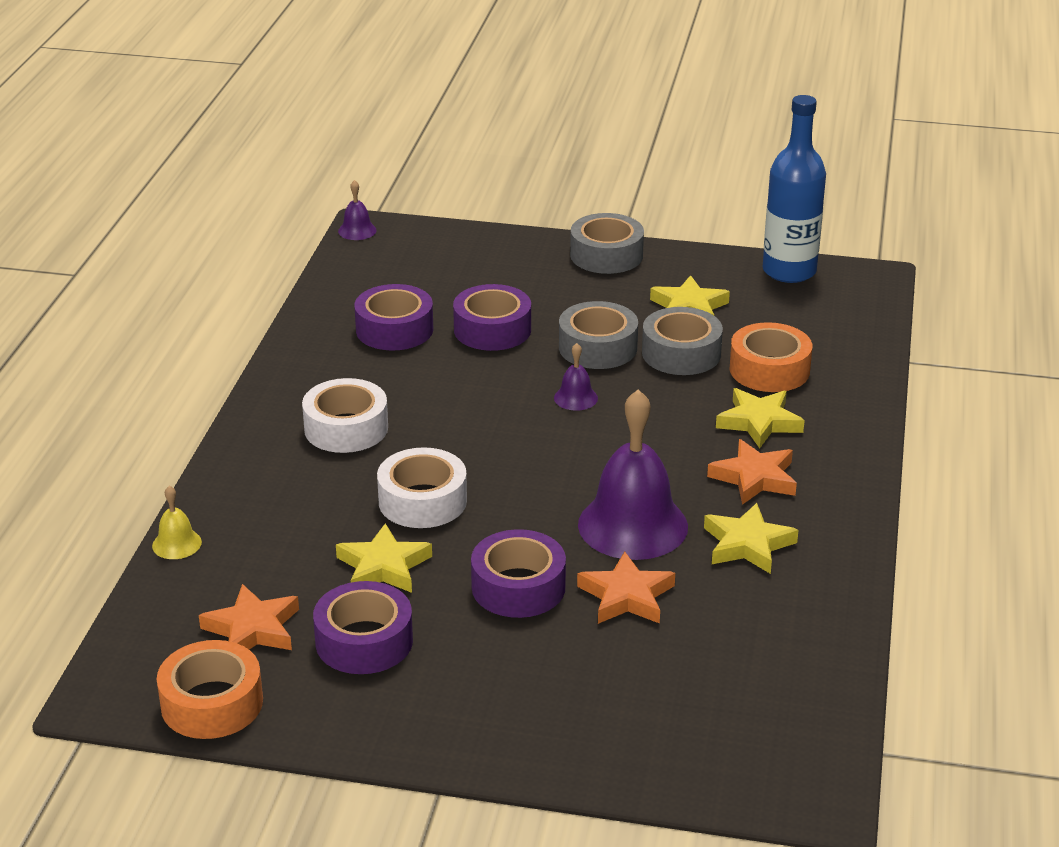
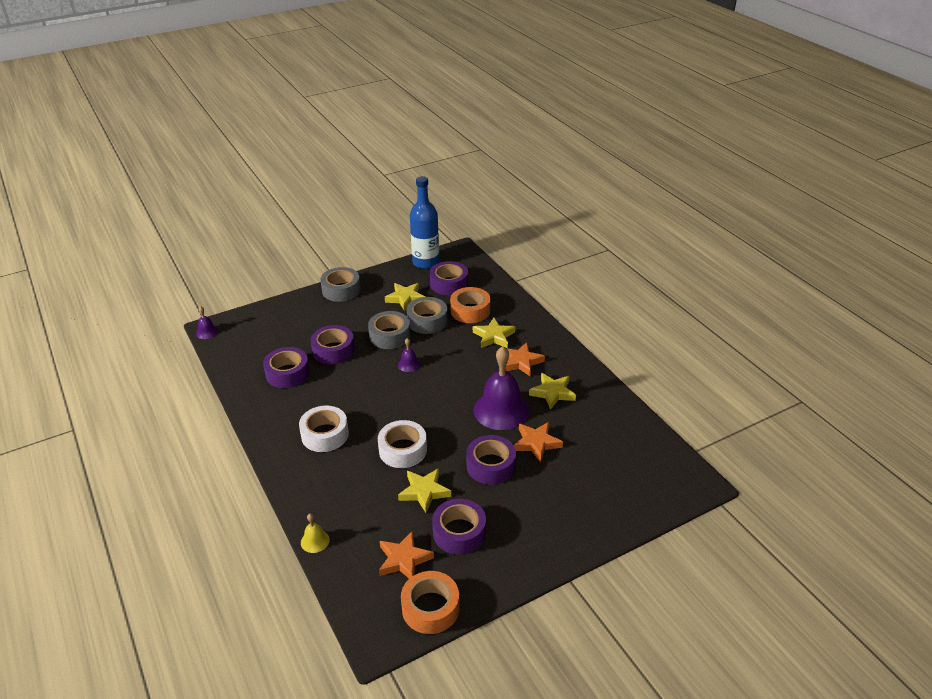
camera: 40 degrees left, 5 degrees up
(786, 317) = (449, 284): none -> purple tape

